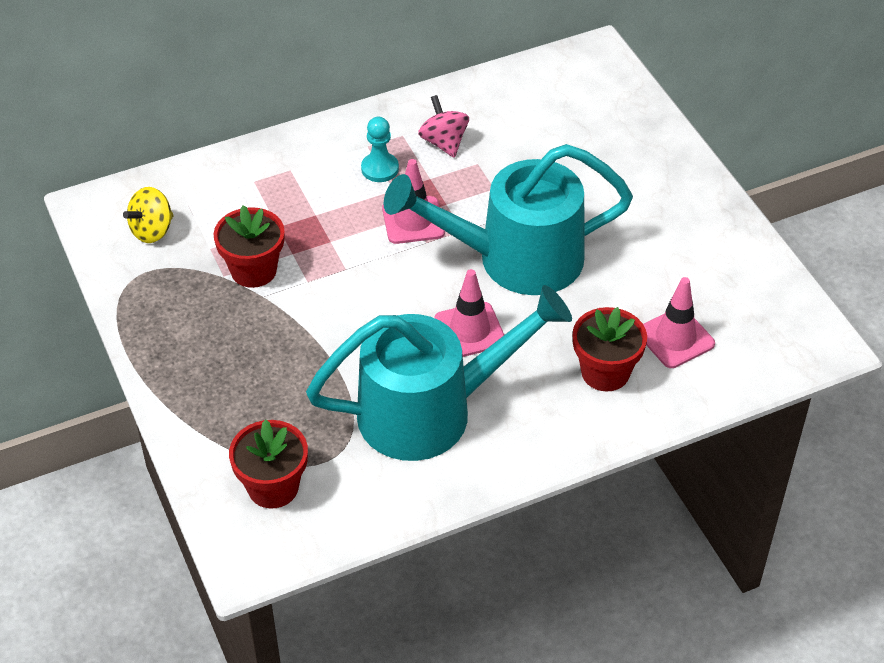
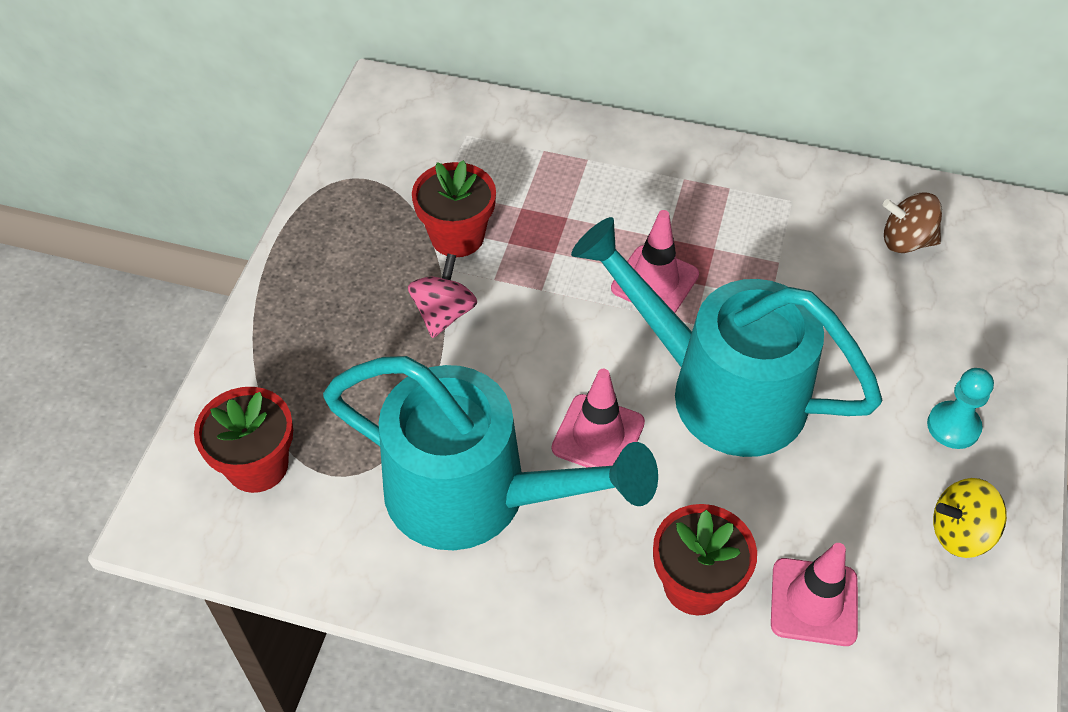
camera: 40 degrees right, 5 degrees up
(152, 230) = (410, 143): yellow spinning top -> yellow spinning top (960, 532)
(380, 169) = (673, 208): turquoise pawn -> turquoise pawn (953, 426)
(444, 142) = (764, 219): pink spinning top -> pink spinning top (444, 313)
(541, 106) = (906, 241): none -> brown spinning top

